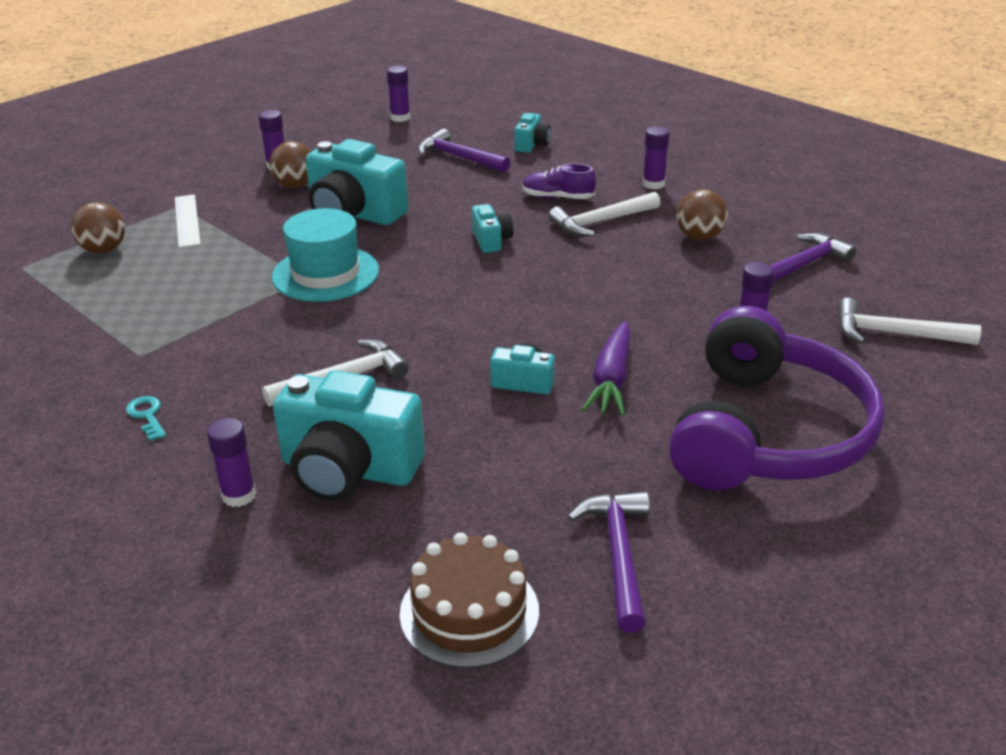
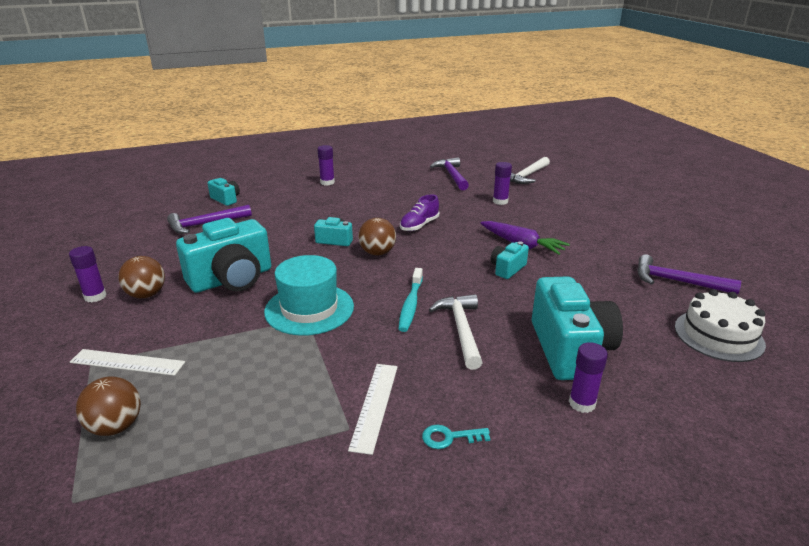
camera: 65 degrees left, 5 degrees down
(179, 360) = (374, 405): none -> white ruler
(348, 470) = (570, 349): turquoise camera -> turquoise camera turned 45 degrees counterclockwise
(376, 332) = (410, 305): none -> turquoise toothbrush
(400, 118) = (105, 230): purple glue stick -> none
(469, 612) = (718, 335): brown cake -> white cake
(557, 197) = (307, 209): purple shoe -> purple shoe (419, 225)
(601, 222) = (352, 205): white hammer -> none
(699, 237) = (399, 188): brown ball -> brown ball (377, 253)
(768, 433) = (590, 221): purple headphones -> none

